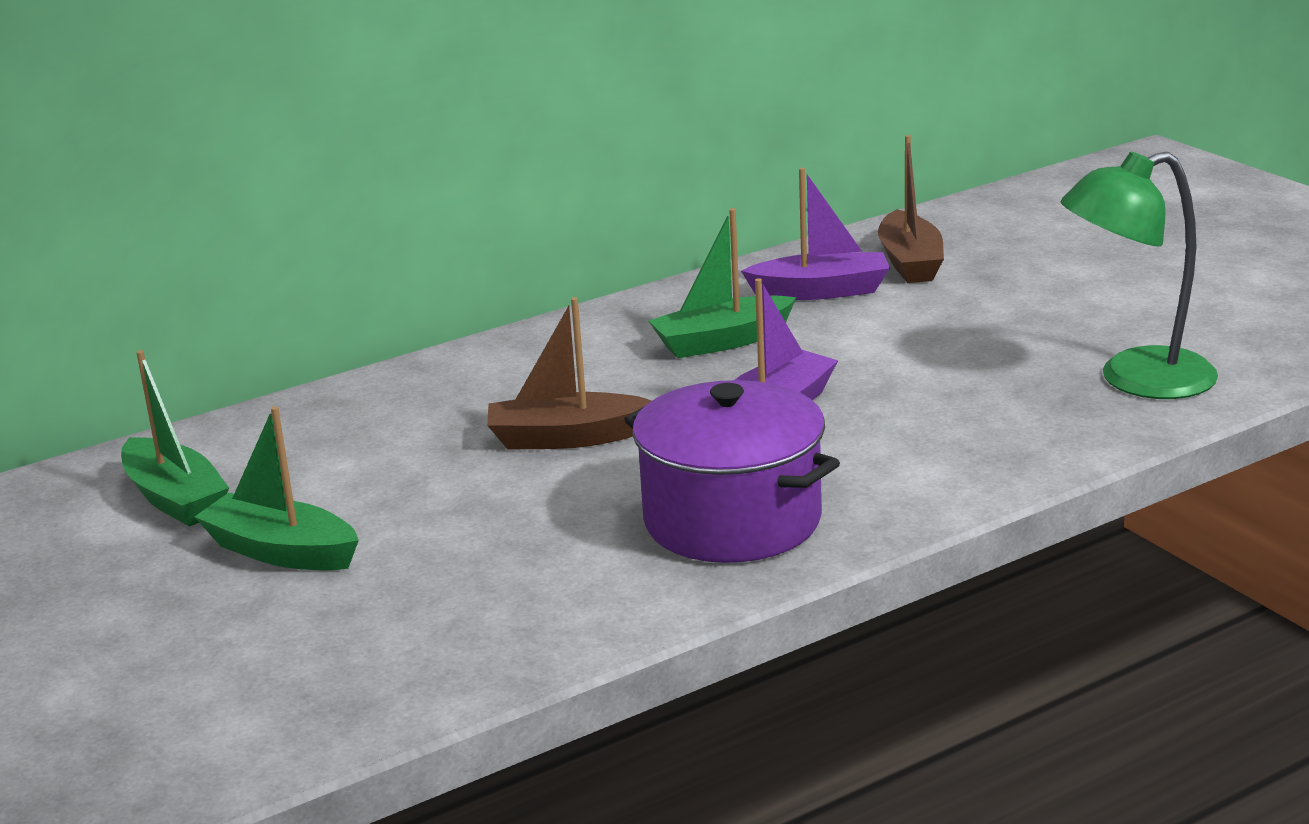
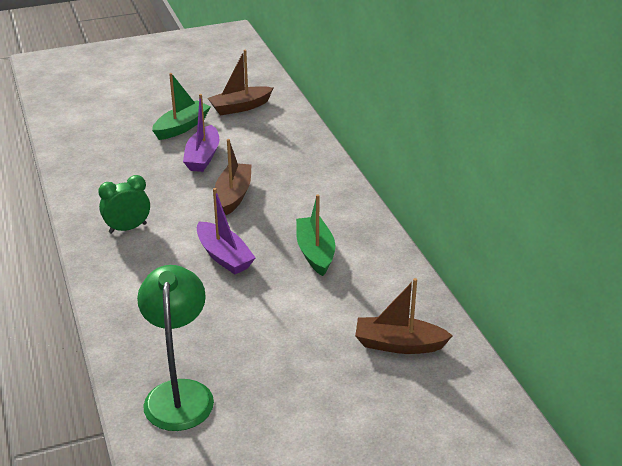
camera: 100 degrees right, 10 degrees up
(175, 499) = (240, 107): green boat -> brown boat
(732, 520) = (128, 228): purple pot -> green clock
(821, 291) = (368, 299): purple boat -> purple boat (203, 157)

